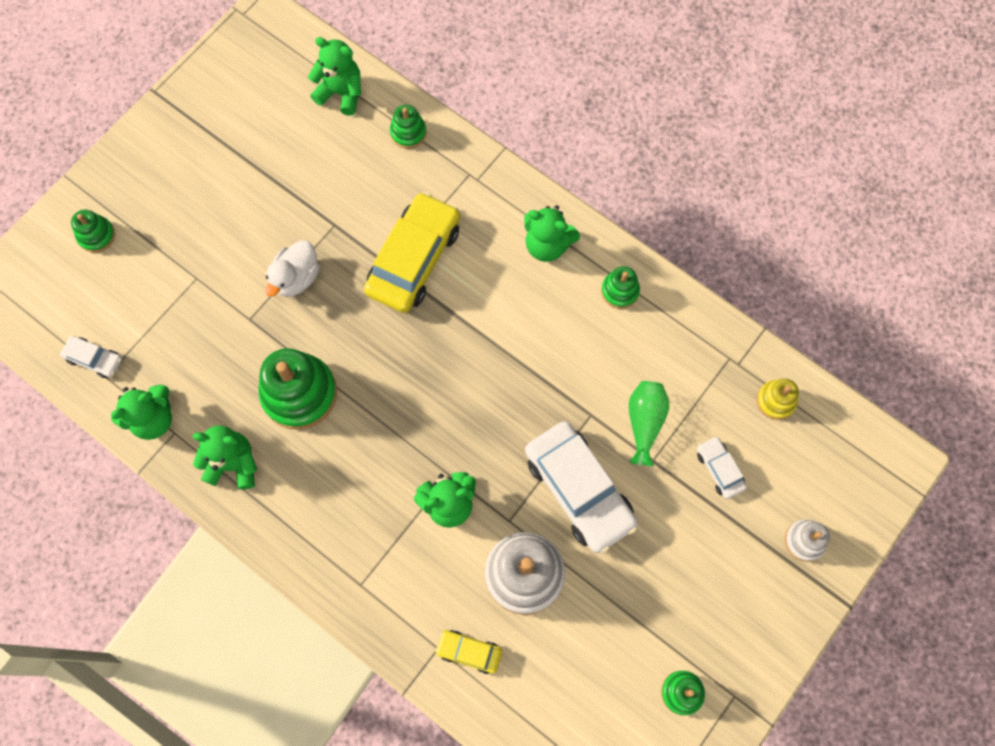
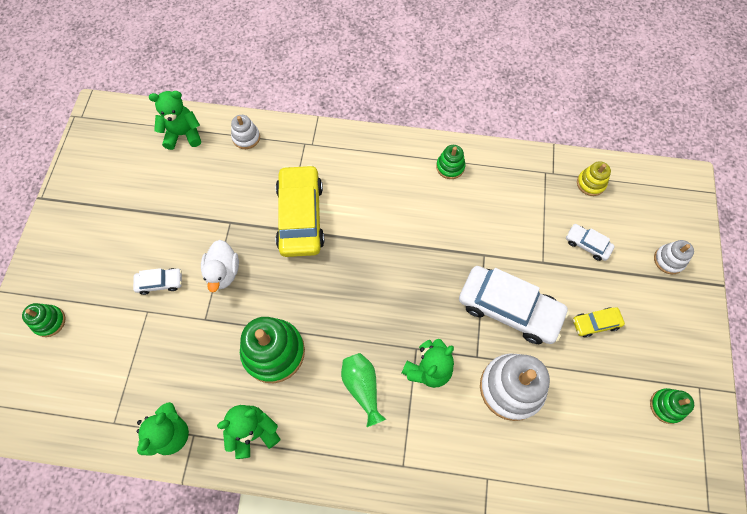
camera: 30 degrees left, 5 degrees down
(94, 359) = (97, 415): white car -> white car (160, 283)
(408, 133) = (246, 137): green stacking toy -> white stacking toy
(469, 651) = (510, 467): yellow car -> yellow car (595, 323)
(547, 245) = (385, 162): green teddy bear -> none
(644, 422) = (521, 241): green vase -> green vase (362, 387)

